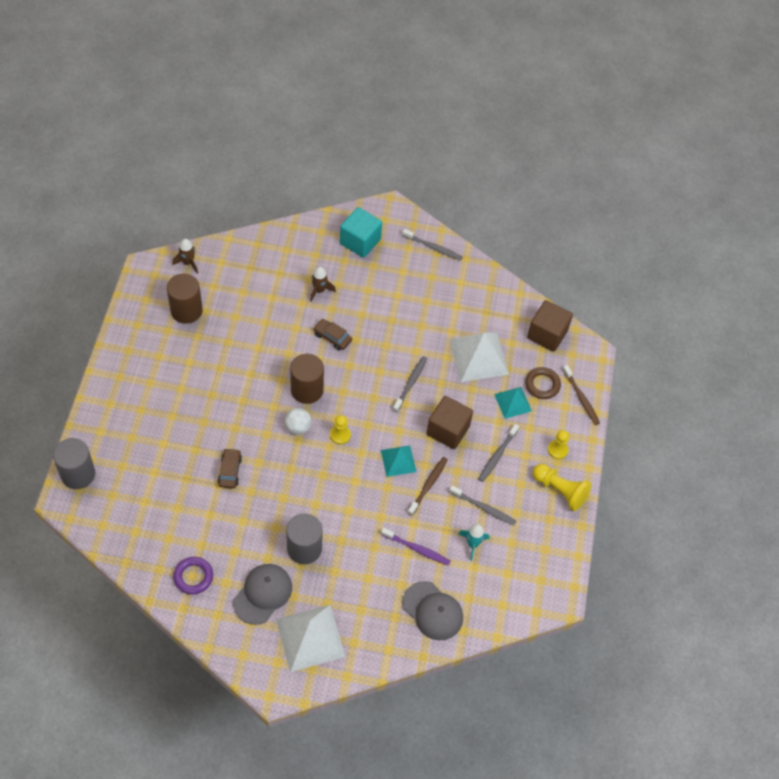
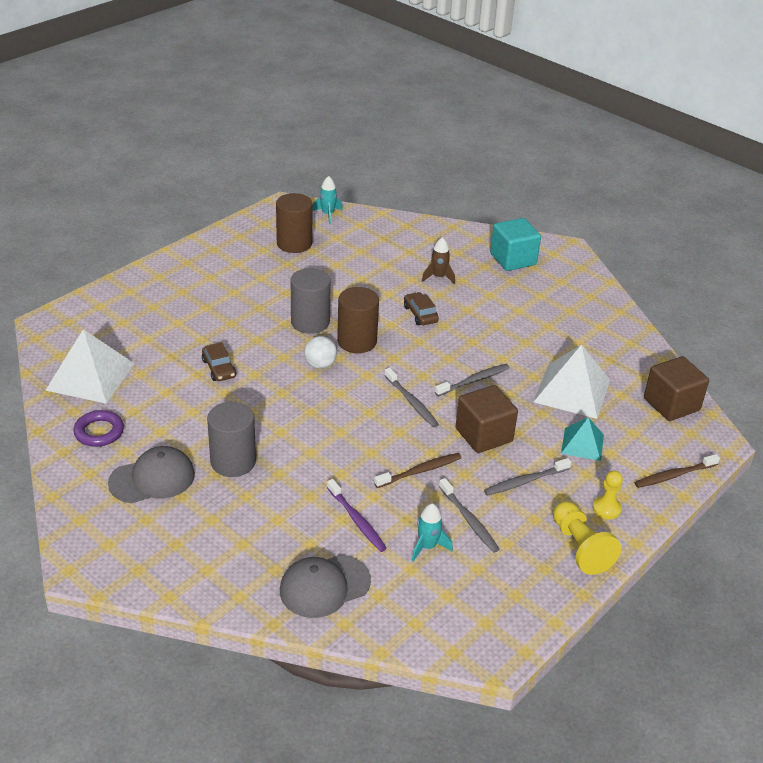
camera: 35 degrees right, 20 degrees down
(78, 474) = (78, 311): grey cylinder -> grey cylinder (310, 322)
(188, 263) = (328, 214): brown rocket -> turquoise rocket
(230, 471) = (219, 368): brown car -> brown car turned 120 degrees clockwise
(310, 637) = (164, 540): white pyramid -> white pyramid (90, 376)
(340, 435) = (359, 389): yellow pawn -> none
(398, 461) = (404, 436): turquoise pyramid -> none
(433, 248) = (590, 291): grey toothbrush -> grey toothbrush (412, 402)
(433, 611) = (324, 586): grey cap -> grey cap turned 75 degrees clockwise
(542, 385) = (632, 444): brown ring -> none
(581, 398) = (674, 475): brown toothbrush -> brown toothbrush turned 60 degrees clockwise

